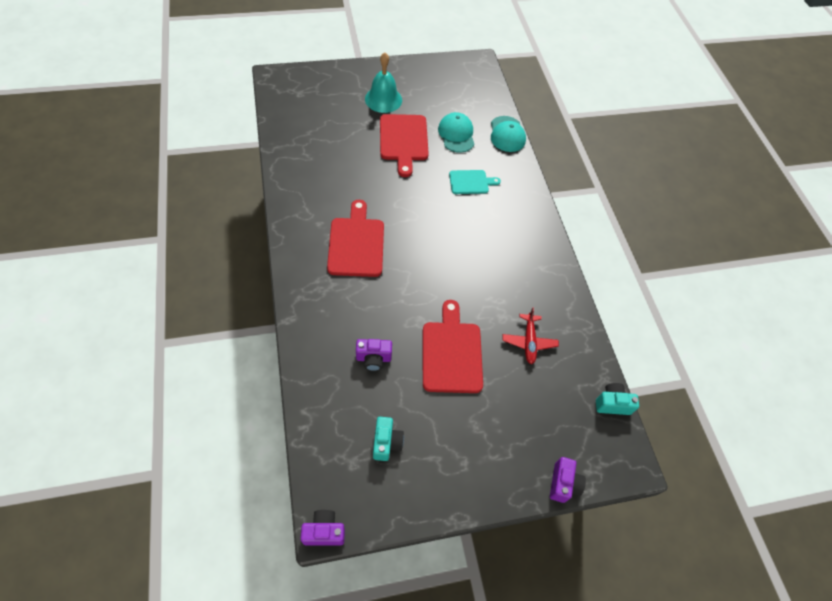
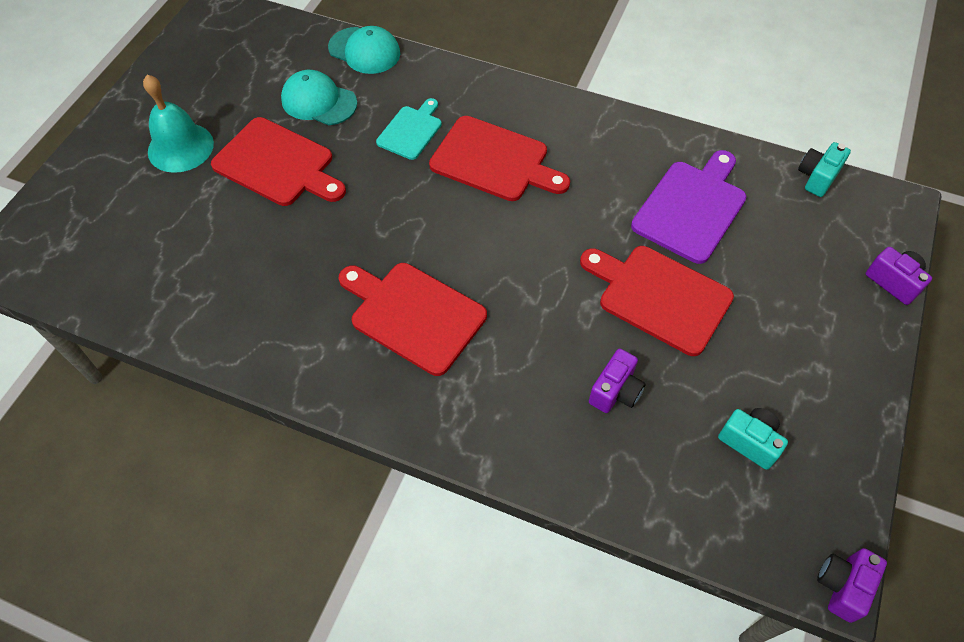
camera: 50 degrees left, 0 degrees up
(482, 229) = (494, 161): none -> red cutting board
(529, 341) = (691, 207): red plane -> purple cutting board

